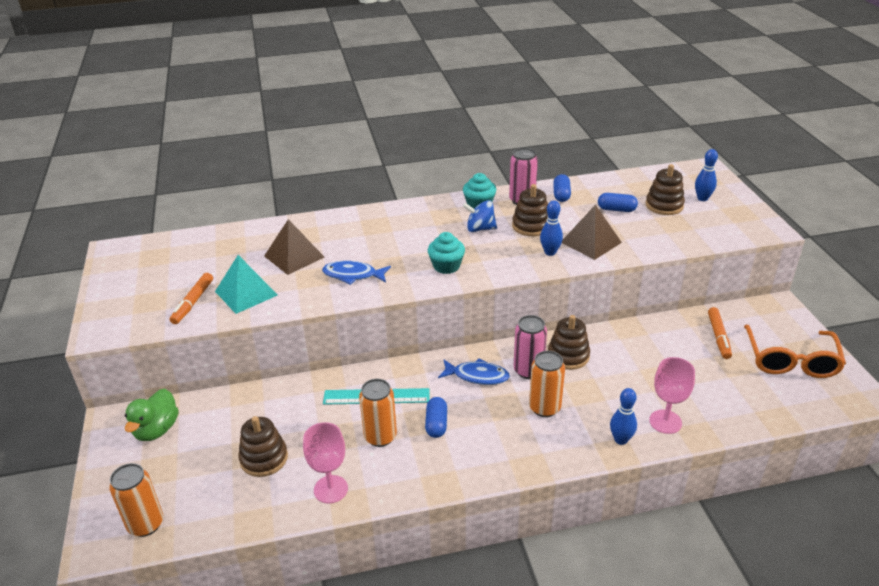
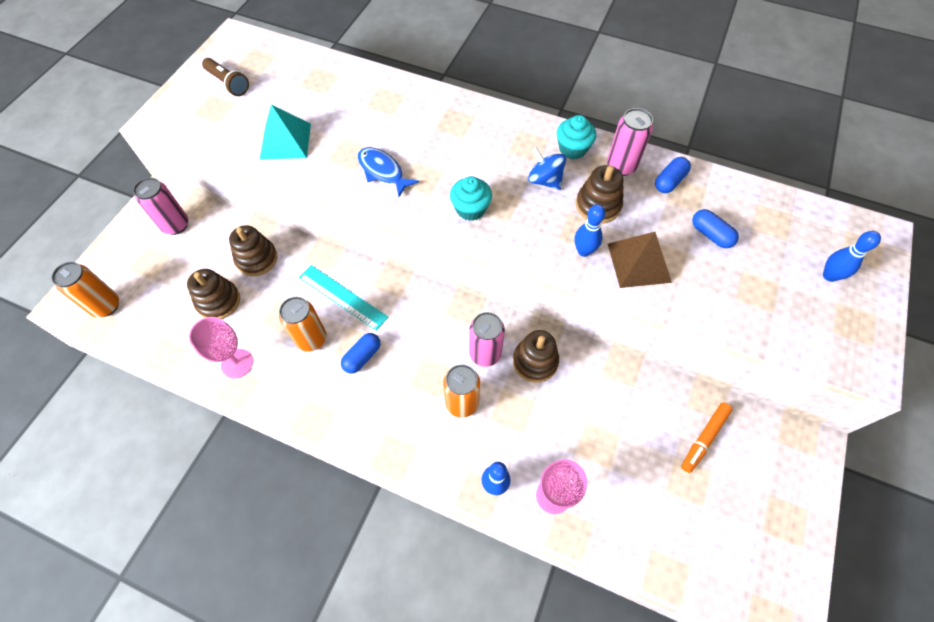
camera: 35 degrees right, 25 degrees up
(145, 281) = (228, 83): none -> brown flashlight
(157, 430) = (176, 225): green duck -> pink can
(193, 302) = (240, 128): orange marker -> none
(294, 256) = (356, 121): brown pyramid -> none
(477, 376) = (437, 330): blue fish -> none
(664, 205) = (772, 260): brown stacking toy -> brown stacking toy (257, 259)
(791, 360) = (753, 520): orange glasses -> none

